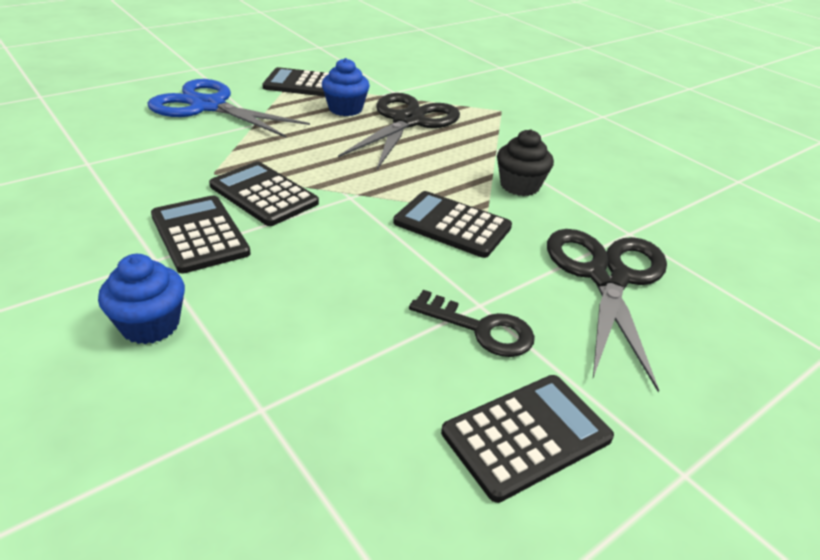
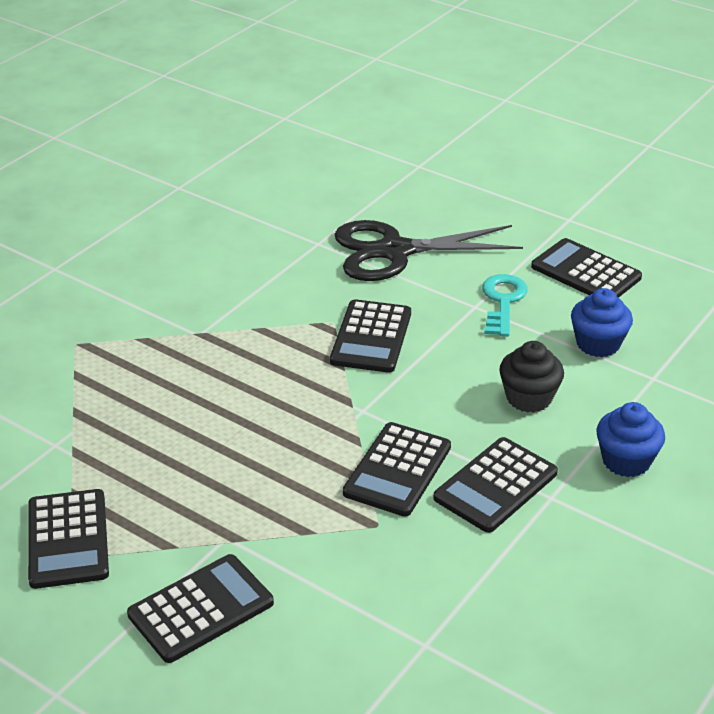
camera: 105 degrees left, 0 degrees up
(208, 106) = (201, 609): blue scissors -> black calculator
(345, 109) = (140, 473): blue cupcake -> blue cupcake (598, 344)
(408, 121) = (152, 411): black scissors -> none
(480, 329) = (503, 302): black key -> turquoise key
(519, 186) = (269, 308): black cupcake -> black cupcake (529, 398)

